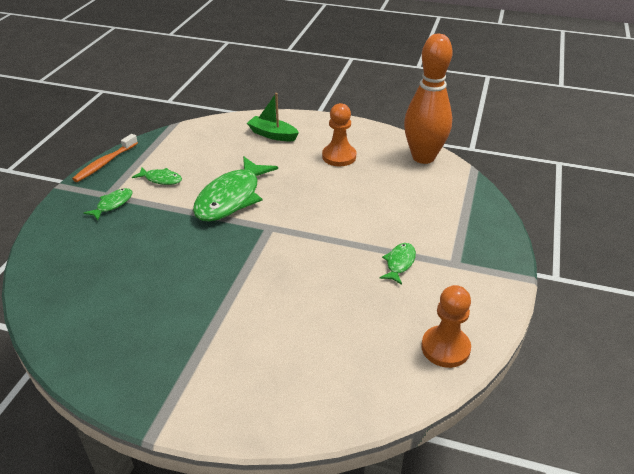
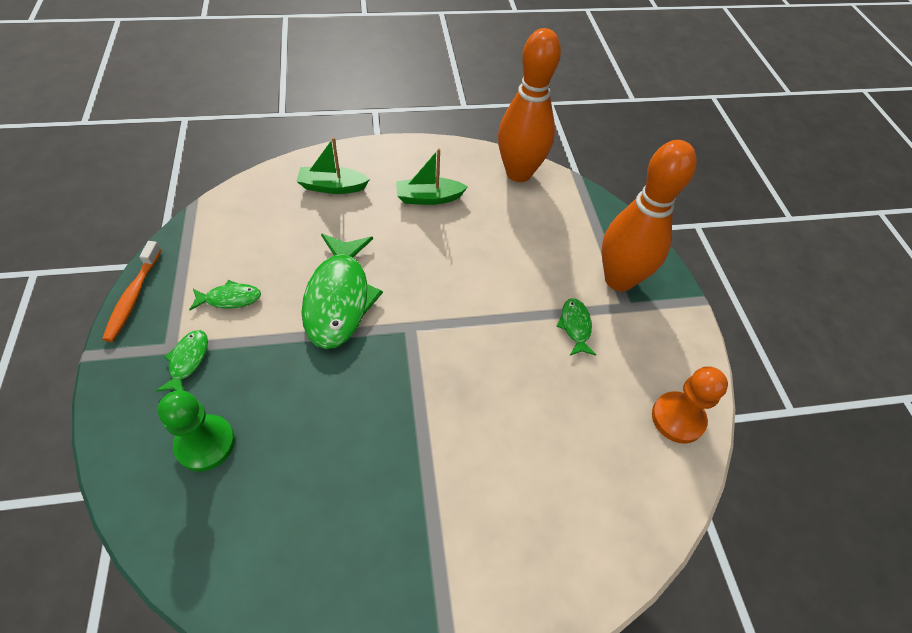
camera: 30 degrees left, 15 degrees up
(92, 250) = (205, 444): none -> green pawn
(339, 156) = (429, 198): orange pawn -> green boat
(460, 244) = (619, 279): none -> orange bowling pin

